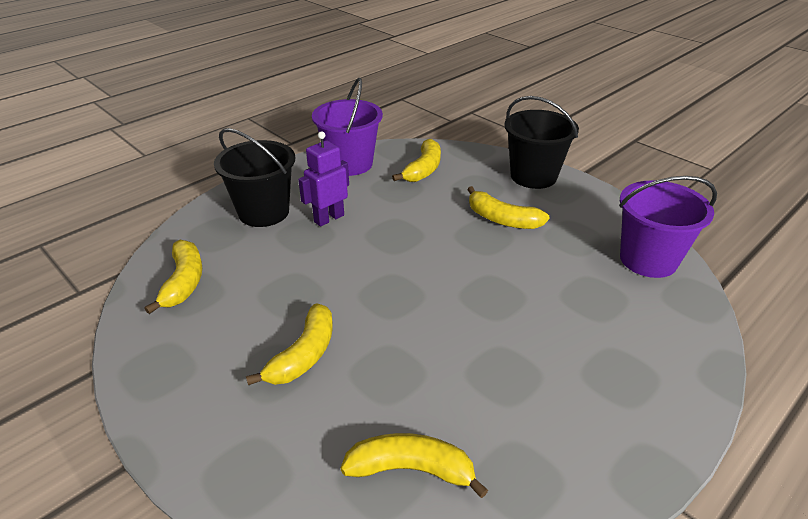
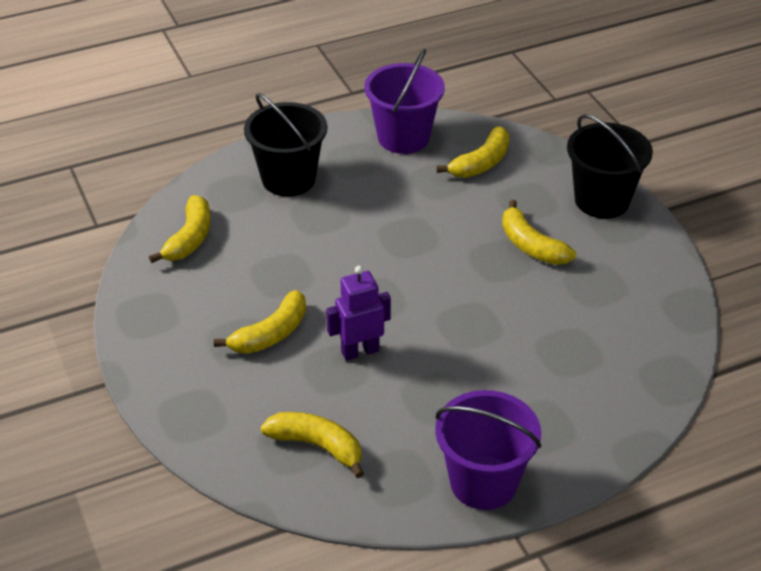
camera: 20 degrees right, 5 degrees up
(329, 218) = (350, 201): purple robot -> purple robot (360, 351)
(648, 260) = (656, 328): purple bucket -> purple bucket (483, 482)

